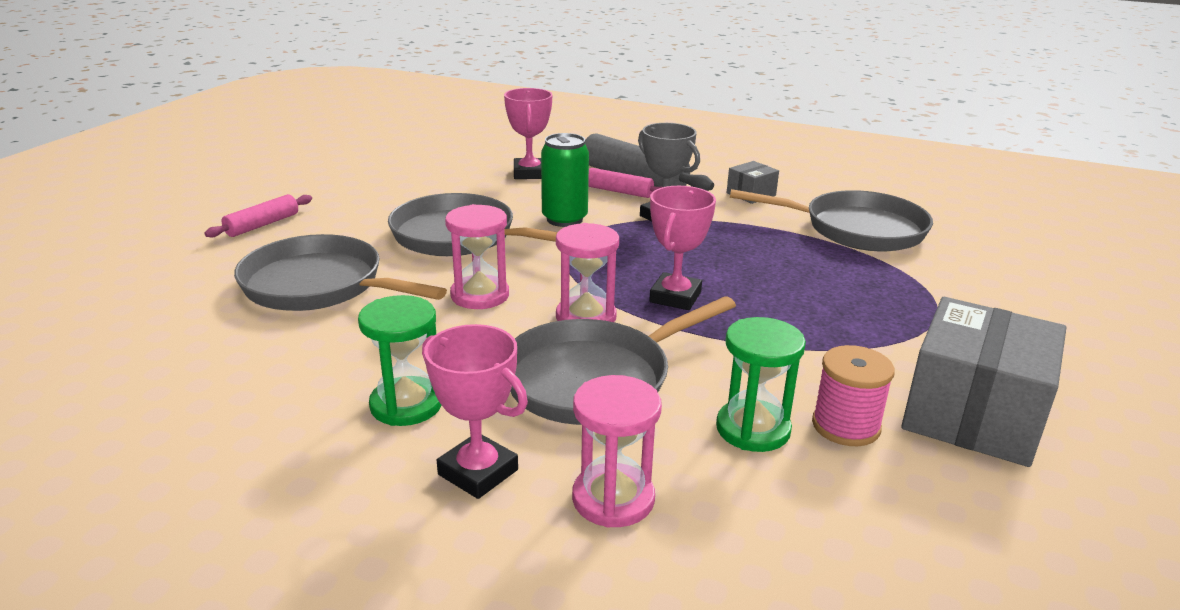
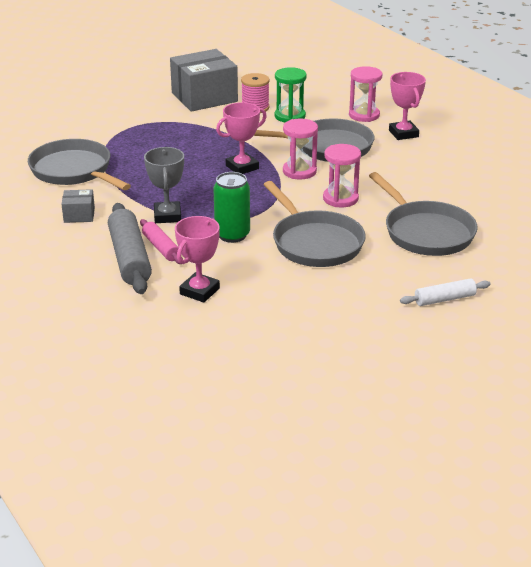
camera: 145 degrees left, 5 degrees up
(262, 225) = (444, 299): pink rolling pin -> white rolling pin
(406, 405) = (415, 161): green hourglass -> none

